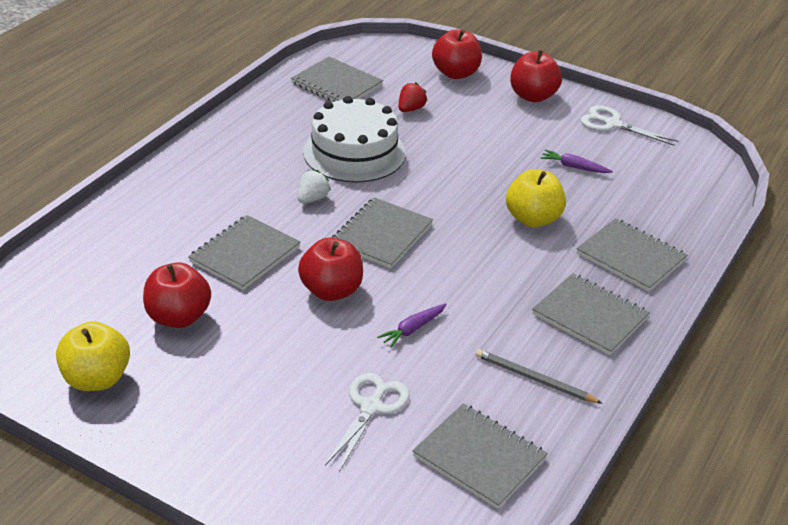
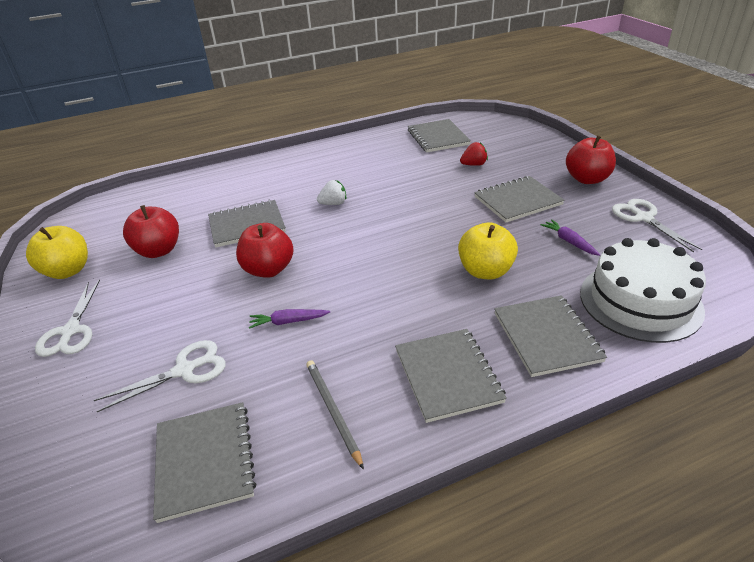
camera: 40 degrees right, 0 degrees up
(201, 428) = (71, 331): none -> white scissors
(354, 152) = (398, 182): white cake -> white cake (640, 301)
(382, 235) = (350, 243): grey notebook -> grey notebook (517, 201)
(456, 73) = (537, 149): red apple -> none

